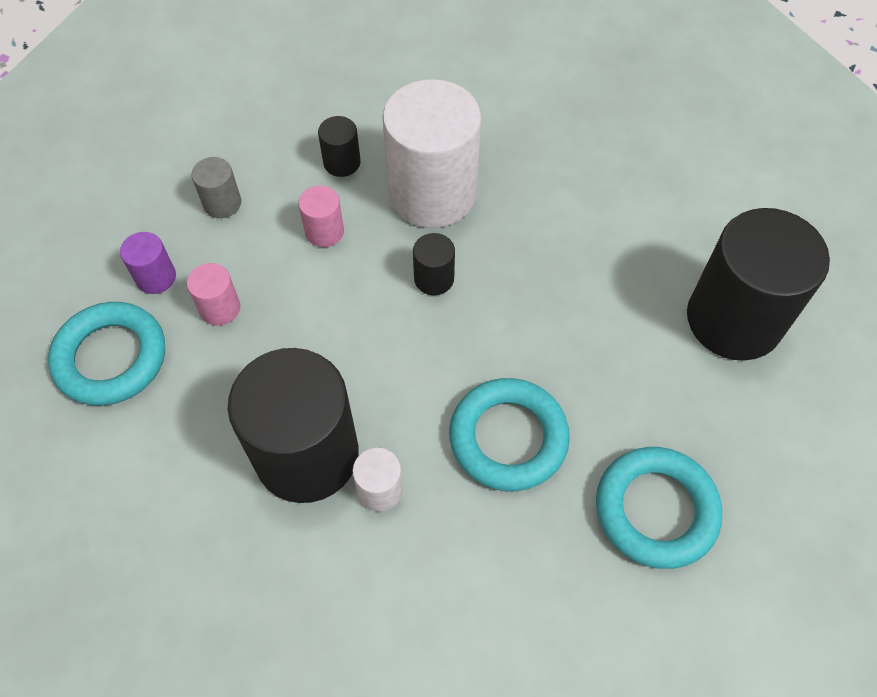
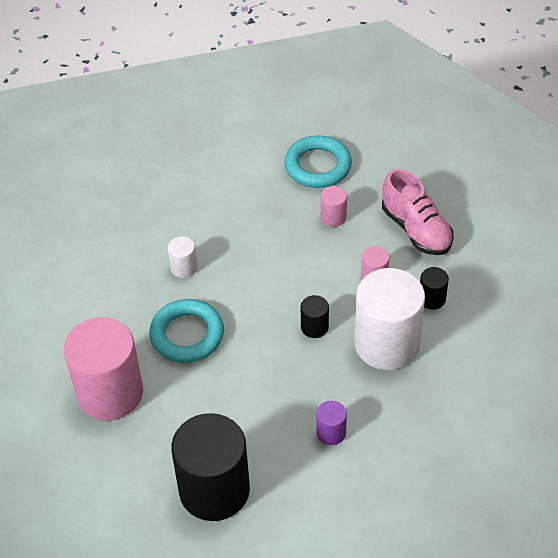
camera: 110 degrees right, 10 degrees down
(156, 277) = (368, 191): purple cylinder -> purple cylinder (331, 433)
(222, 203) = (416, 229): grey cylinder -> pink shoe
(307, 454) = (219, 240): black cylinder -> none
(655, 510) = (110, 393): turquoise ring -> pink cylinder

